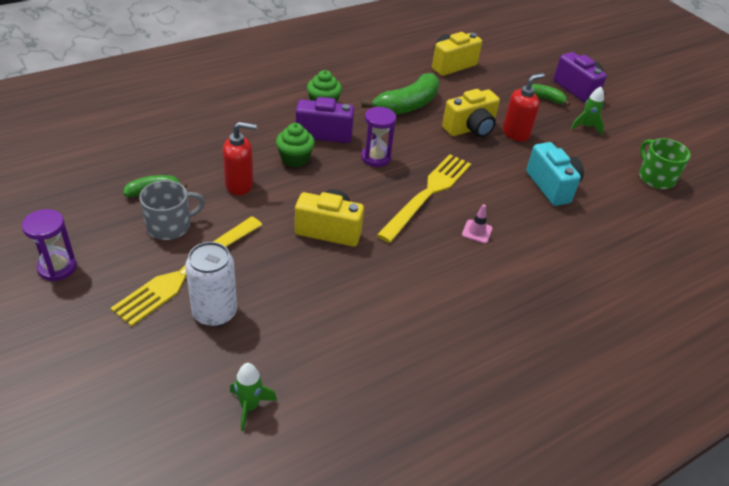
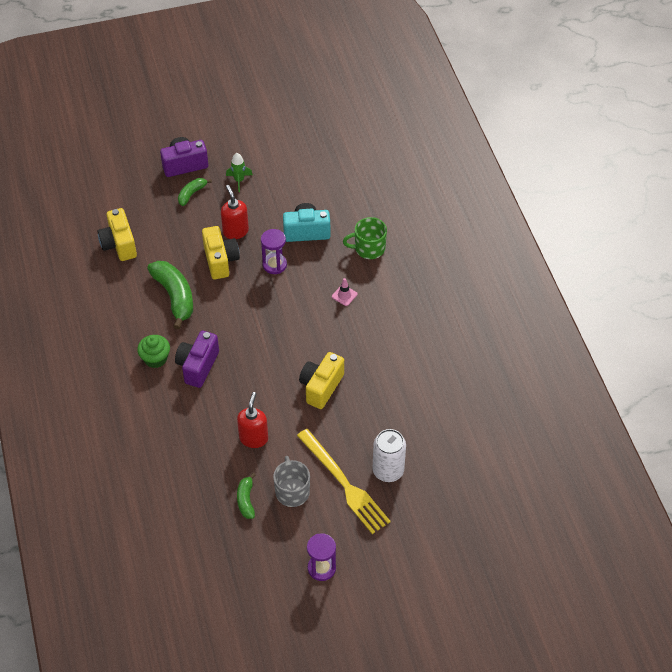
camera: 70 degrees left, 10 degrees up
(250, 407) = (469, 460): green rocket -> none
(295, 159) = (229, 394): green cupcake -> none
(375, 158) = (242, 337): purple hourglass -> purple hourglass (274, 265)
(427, 194) = (296, 314): yellow fork -> none
(655, 177) = (312, 163): green mug -> green mug (368, 248)

